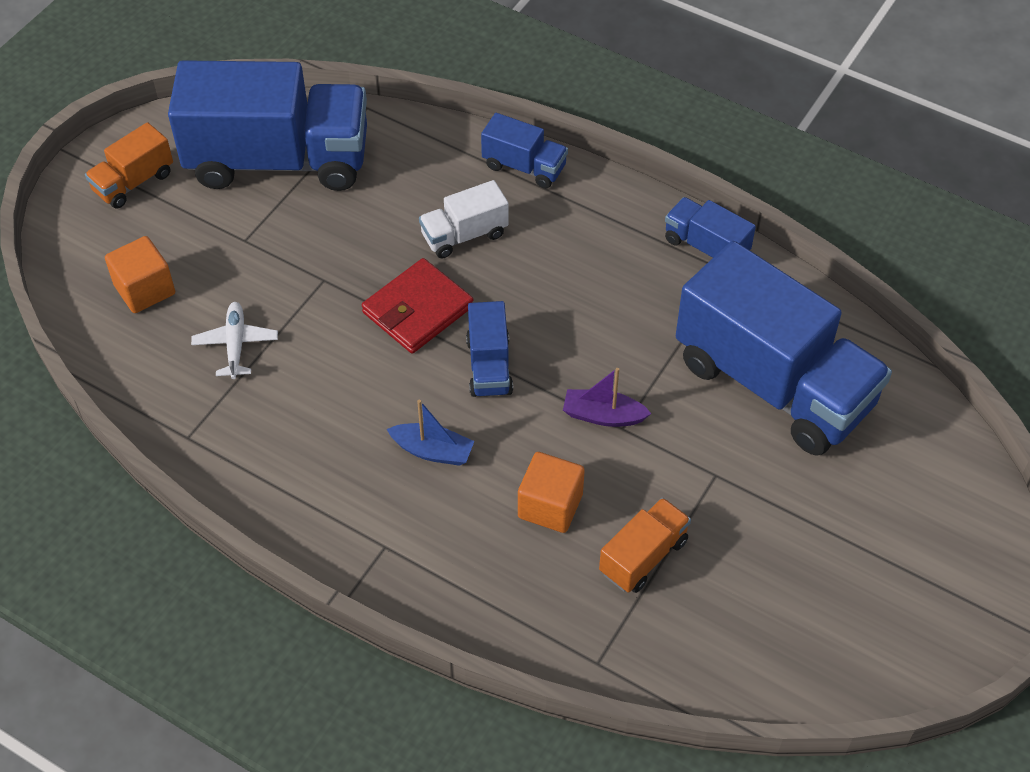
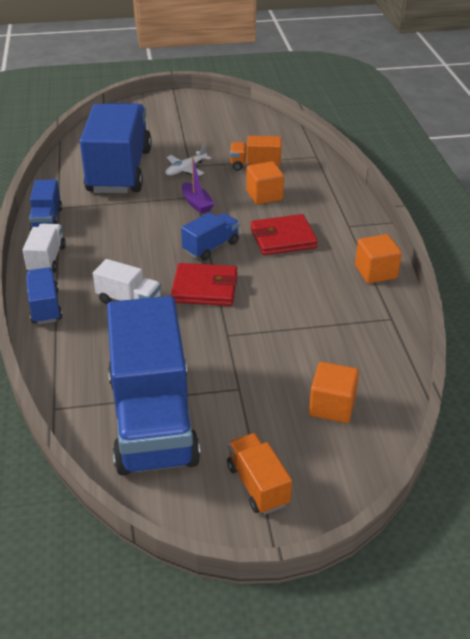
camera: 130 degrees left, 15 degrees down
(133, 182) = (258, 485): orange truck -> orange truck turned 120 degrees counterclockwise
(236, 344) = (315, 339): white plane -> white plane (186, 169)
(270, 492) = (376, 272): none -> orange cube
(278, 160) = (152, 419): blue truck -> blue truck turned 150 degrees counterclockwise
(432, 451) = (283, 238): blue boat -> red wallet
(615, 207) = (47, 260): none -> white truck

